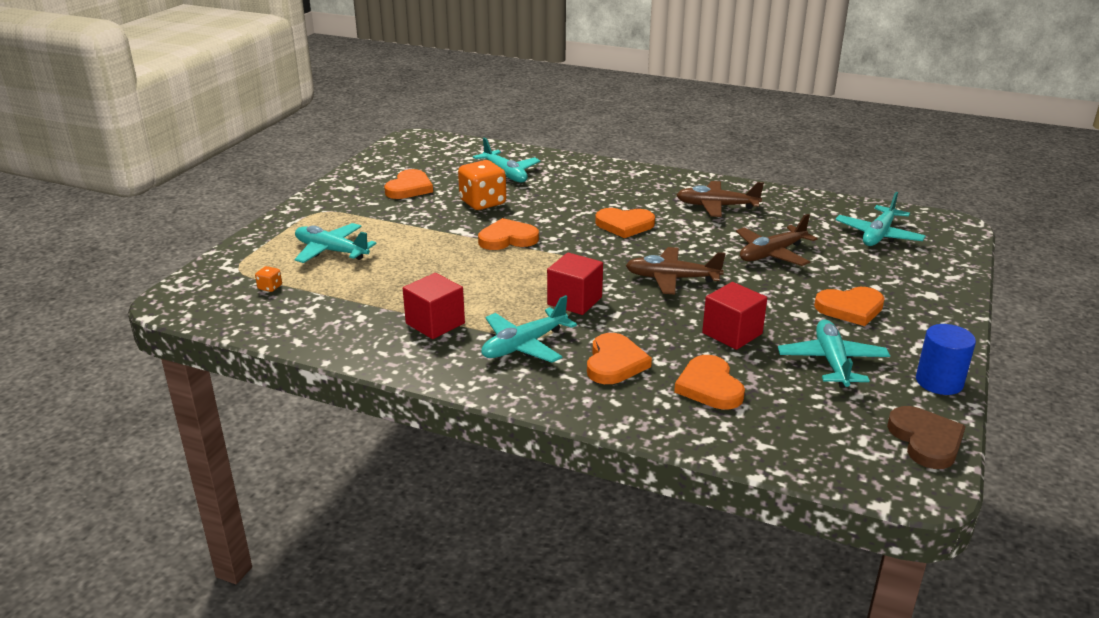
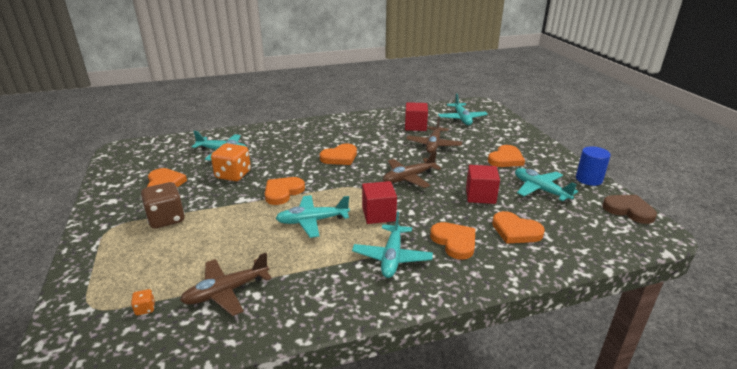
camera: 40 degrees left, 0 degrees up
(331, 251) = (162, 254): turquoise plane -> turquoise plane (312, 221)
(371, 222) = (166, 219): none -> brown dice
(435, 323) = (316, 271): red cube -> red cube (415, 126)
(716, 206) = (371, 129): brown plane -> brown plane (226, 292)

